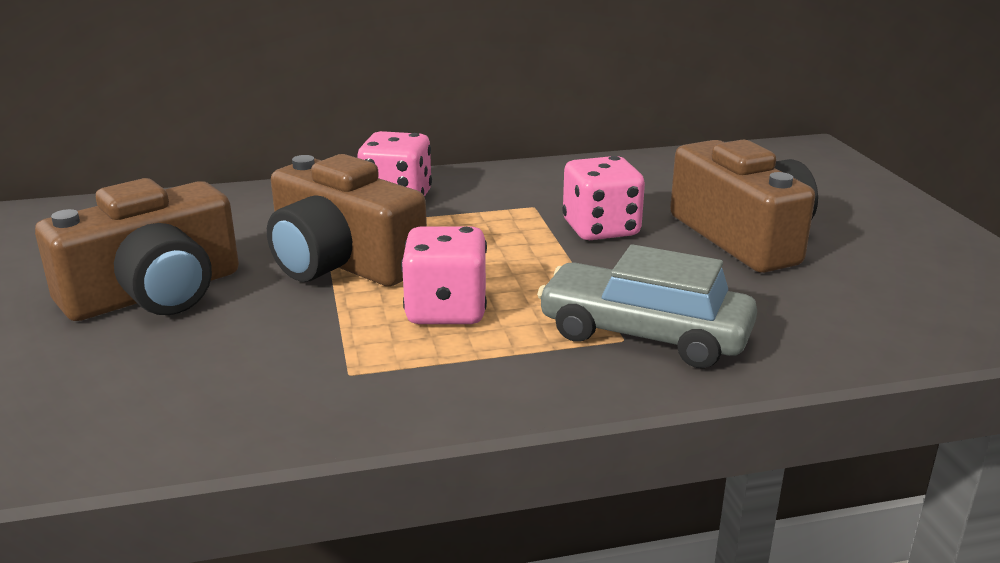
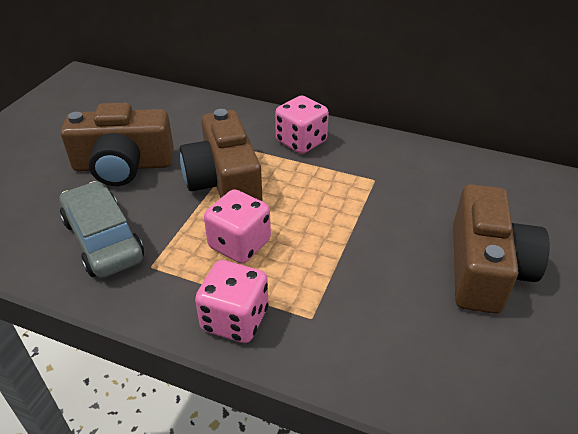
camera: 35 degrees right, 15 degrees up
(601, 229) = (395, 218): pink dice -> pink dice (235, 319)
(644, 334) = (327, 321): grey car -> grey car (103, 240)

